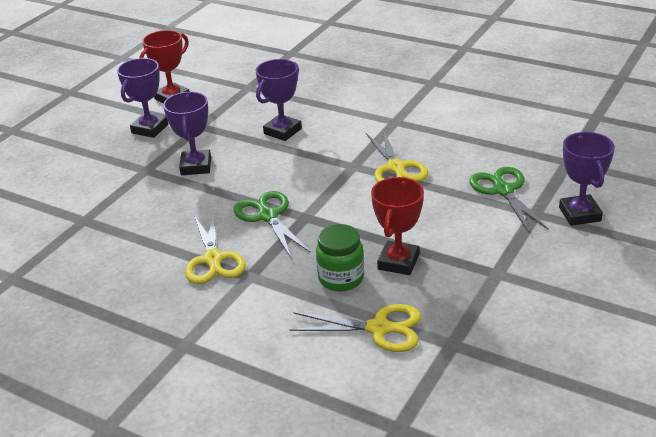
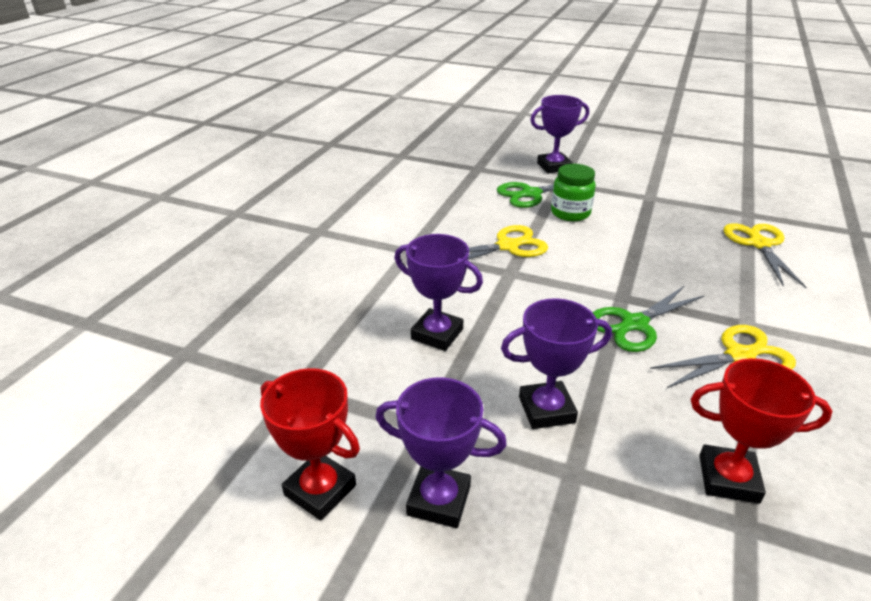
camera: 100 degrees left, 0 degrees up
(341, 278) = (709, 267): green jar -> green jar (570, 213)
(398, 262) = (664, 239): red trophy -> red trophy (728, 478)

